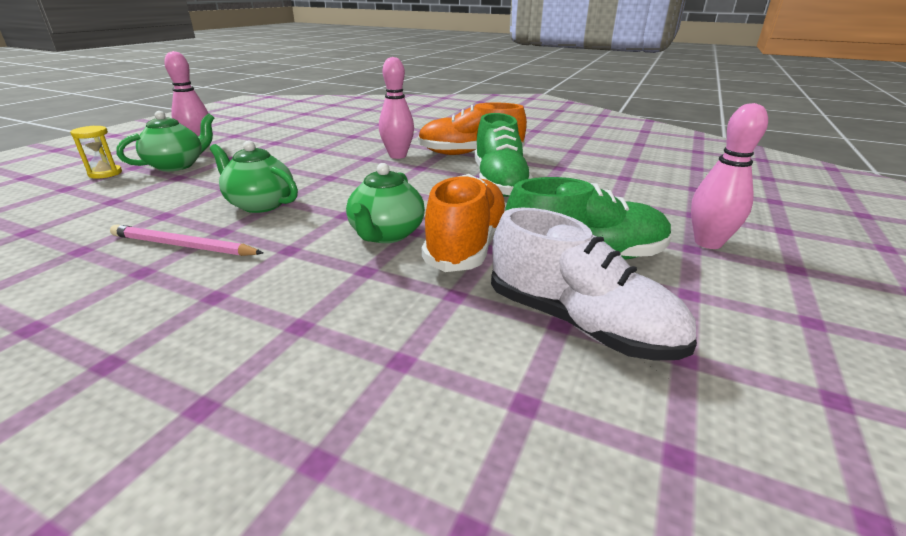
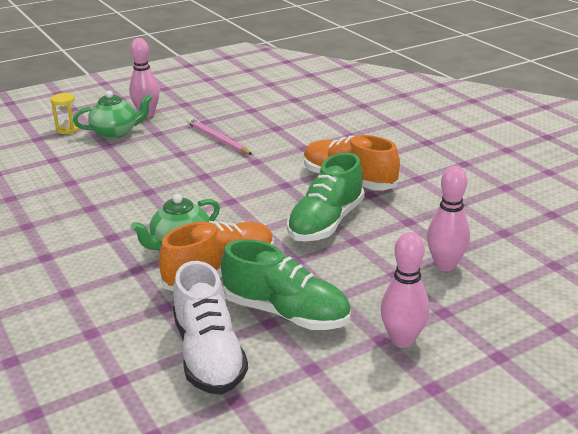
camera: 35 degrees right, 0 degrees up
(183, 246) = (60, 213): pink pencil -> pink pencil (218, 139)
(260, 204) = (132, 190): green teapot -> none
(397, 156) = (283, 165): pink bowling pin -> pink bowling pin (445, 265)

